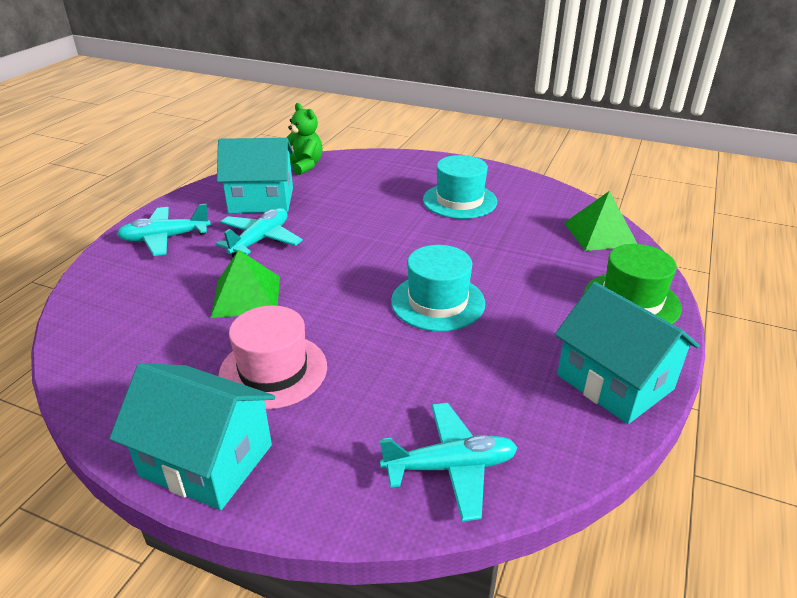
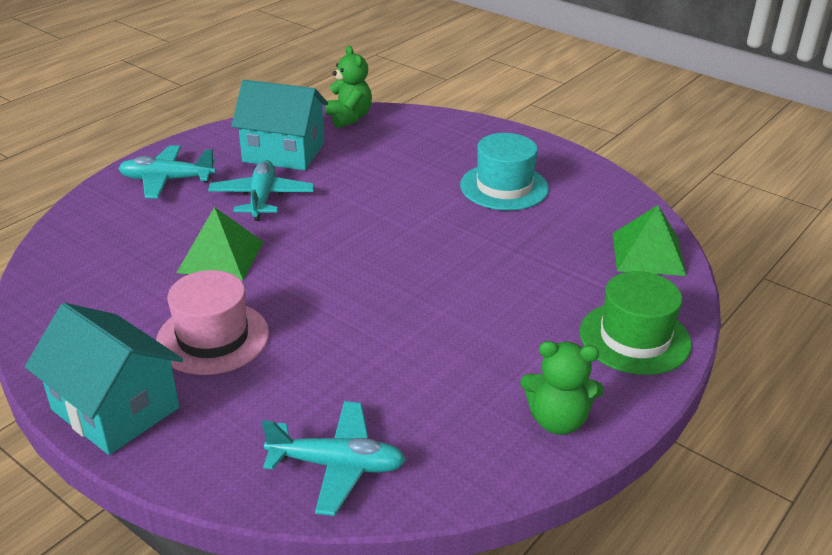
camera: 15 degrees right, 0 degrees up
(260, 240) = (262, 198): turquoise plane -> turquoise plane turned 45 degrees counterclockwise
(438, 302) = (415, 299): turquoise hat -> none
(614, 382) = (557, 420): turquoise house -> green teddy bear

